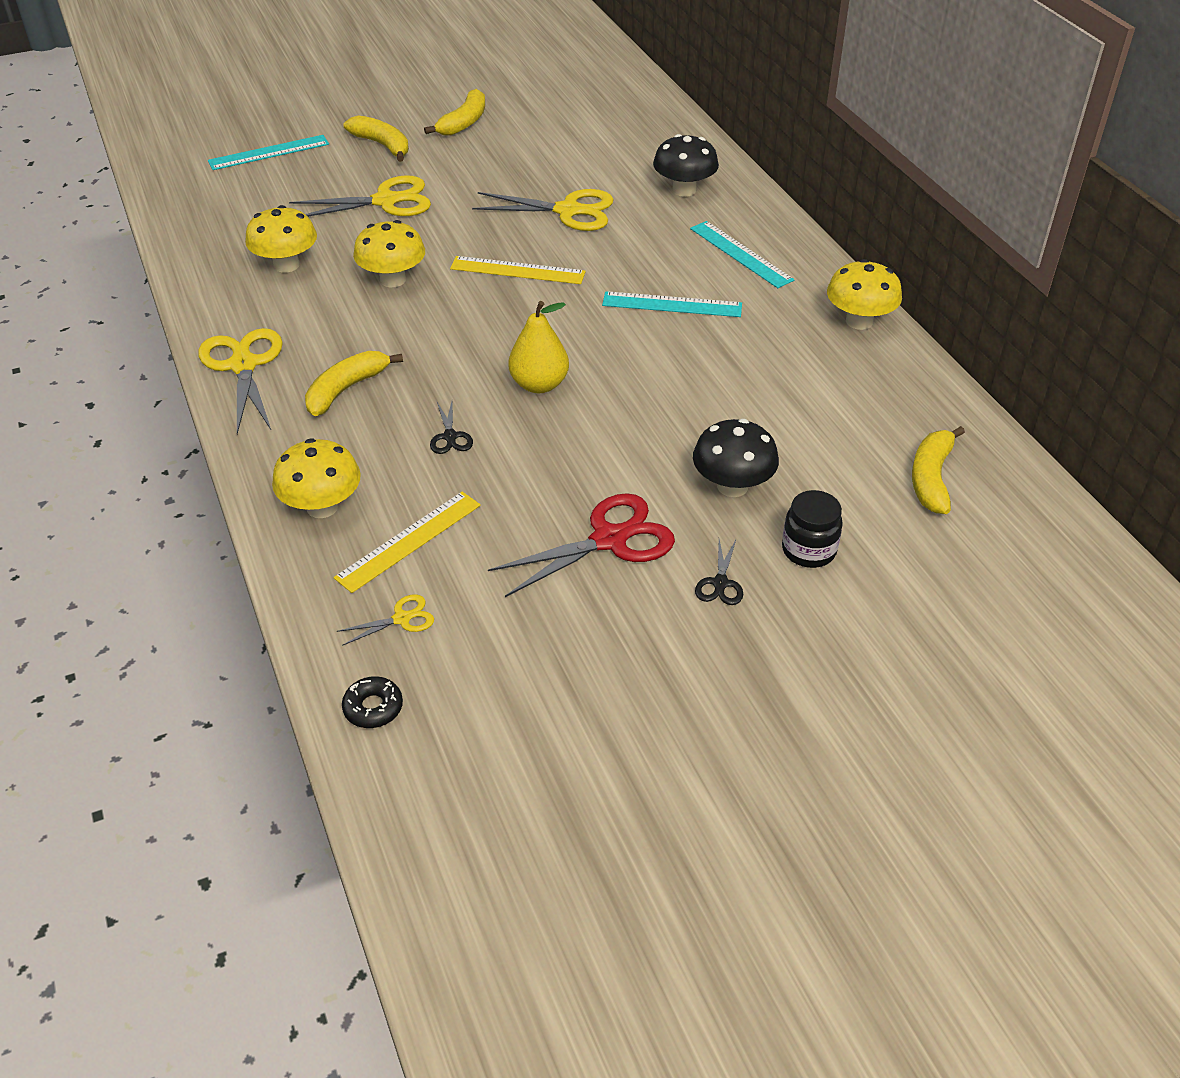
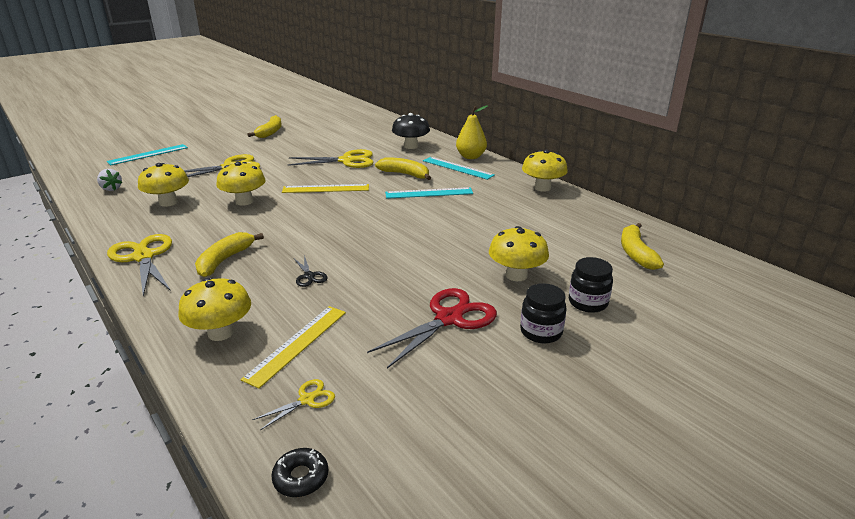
camera: 15 degrees left, 15 degrees down
(211, 223) = (111, 189): none -> white strawberry
(382, 145) = (222, 145): yellow banana -> yellow banana (405, 174)
(539, 384) = (361, 240): yellow pear -> yellow pear (471, 157)
(720, 583) = (541, 332): black scissors -> black jar
(732, 486) = (516, 275): black mushroom -> yellow mushroom

